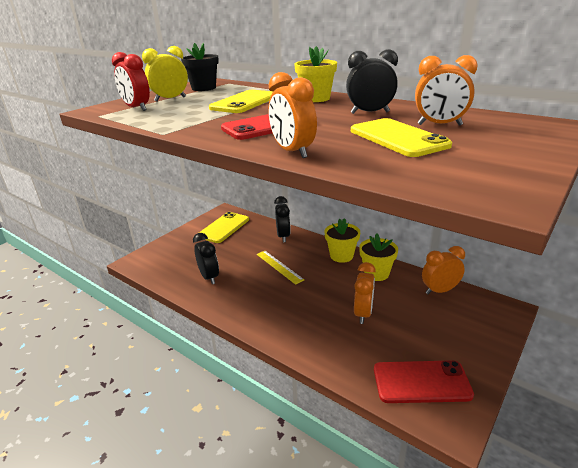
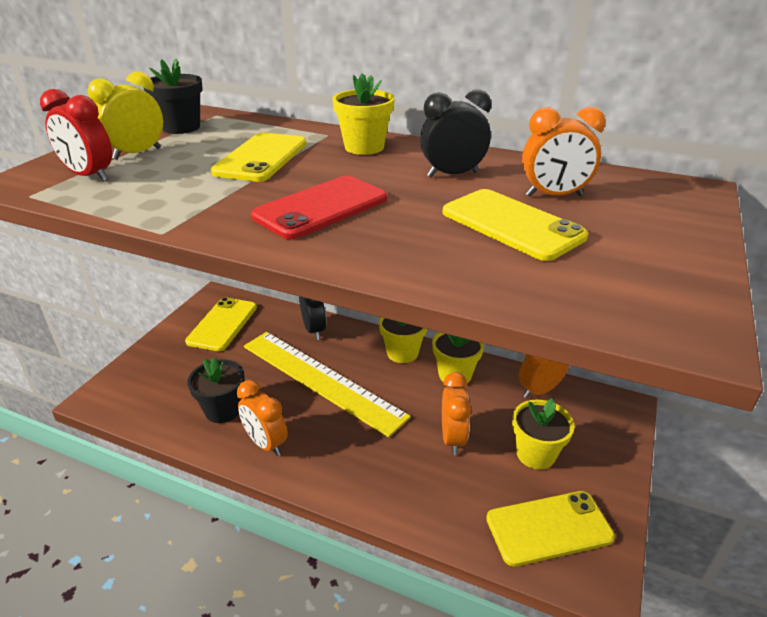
camera: 15 degrees left, 5 degrees up
(209, 277) = (223, 410): black clock -> black flower pot
(279, 266) = (320, 380): yellow ruler -> yellow ruler, size x2.11
(292, 152) = (381, 261): orange clock -> orange clock (266, 443)
(421, 382) = (548, 528): red phone -> yellow phone
(424, 332) = (535, 454): none -> yellow flower pot

